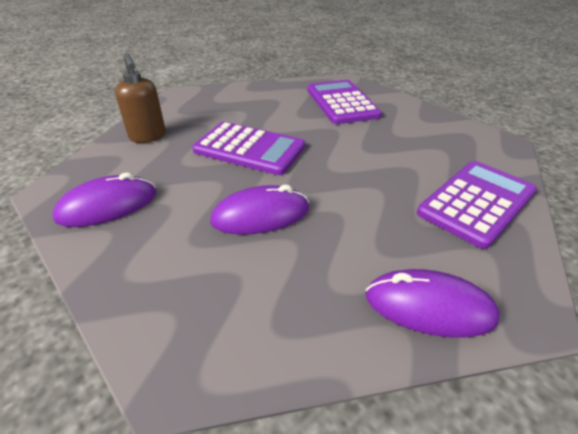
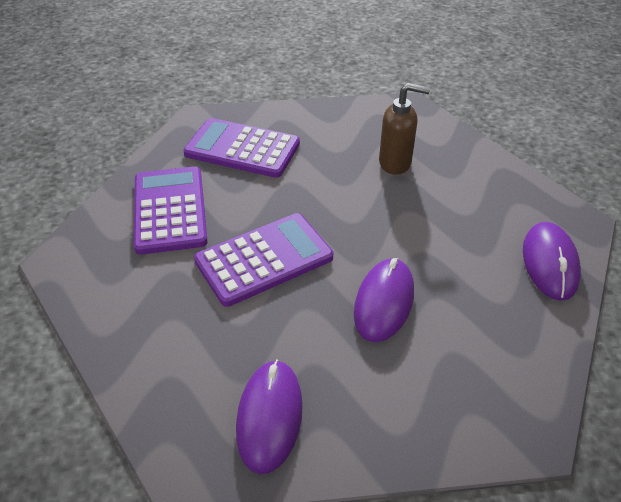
camera: 55 degrees left, 5 degrees up
(148, 136) = (145, 334): brown soap dispenser -> brown soap dispenser (395, 163)
(429, 307) = (549, 263): purple mouse -> purple mouse turned 45 degrees counterclockwise
(477, 202) = (467, 171): purple calculator -> purple calculator (170, 210)

